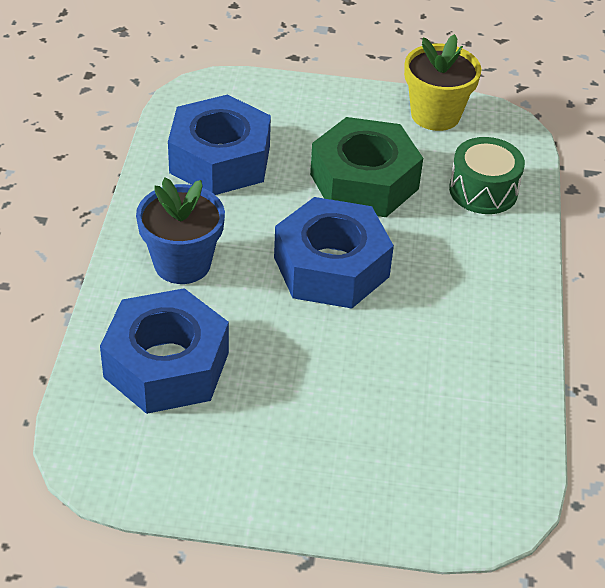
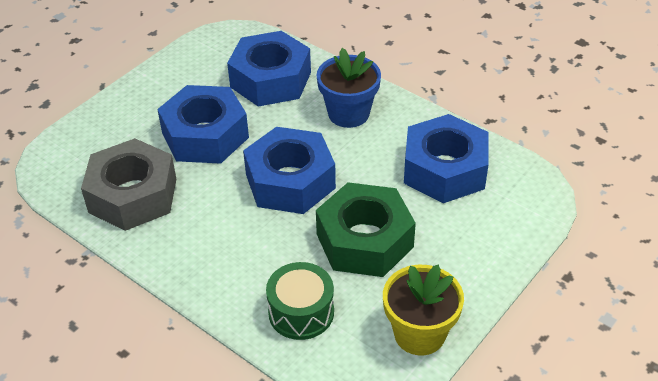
camera: 125 degrees right, 0 degrees up
(318, 378) = (205, 135): none -> blue nut
(466, 392) = (133, 195): none -> grey nut

